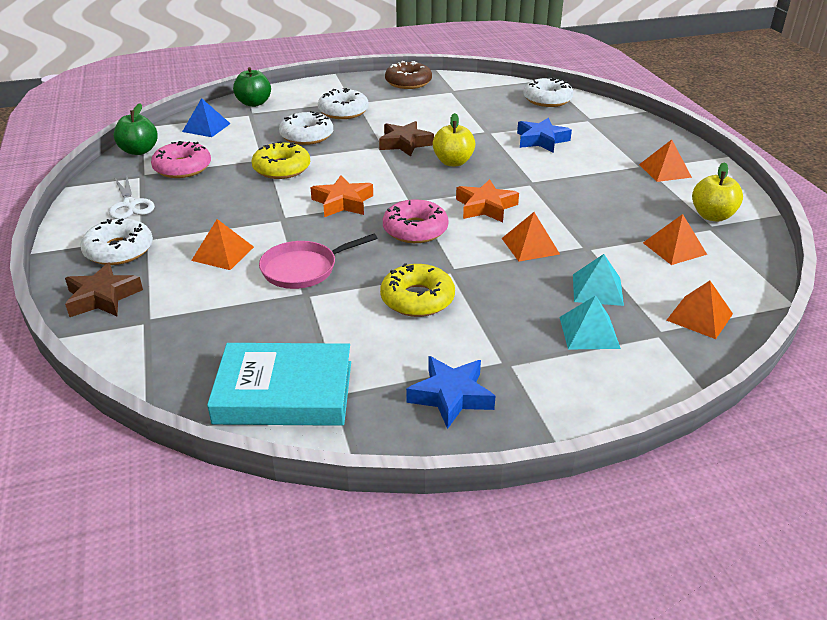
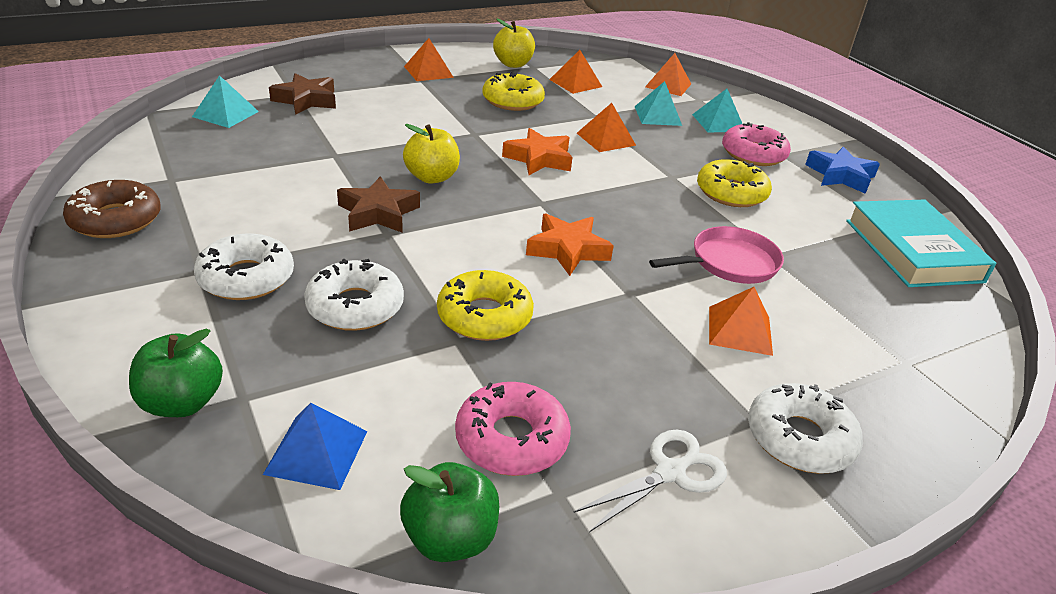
camera: 105 degrees left, 0 degrees up
(102, 297) = (904, 417): brown star -> brown star (306, 100)
(303, 269) = (729, 263): pink pan -> pink pan turned 75 degrees counterclockwise
(415, 230) = (608, 198): pink donut -> pink donut (753, 154)
(541, 140) = (359, 123): blue star -> none
(547, 99) = (225, 114): white donut -> turquoise pyramid
(609, 206) = (513, 101): none -> yellow donut

